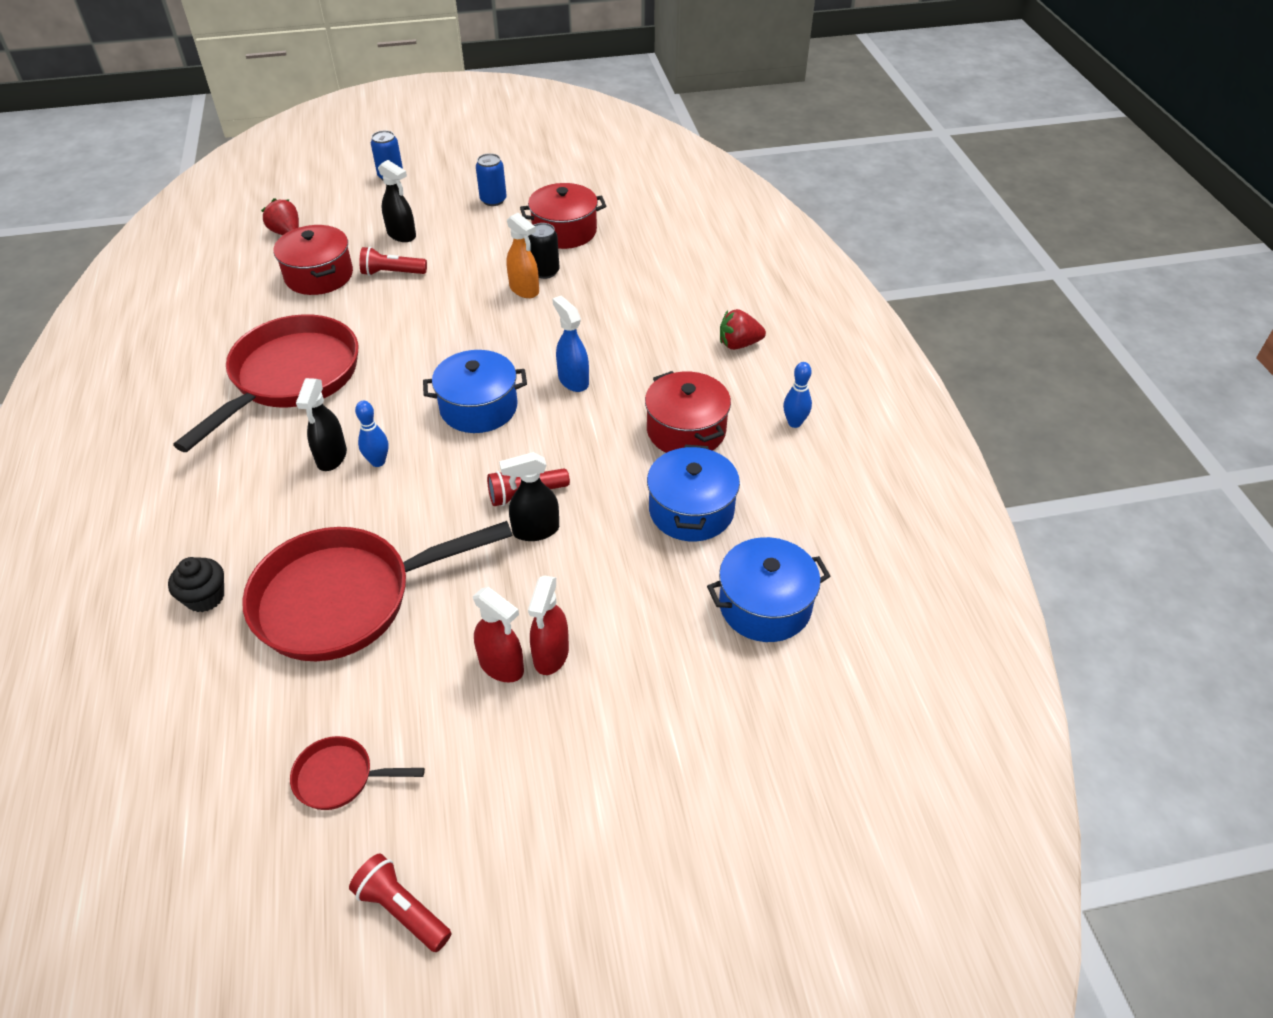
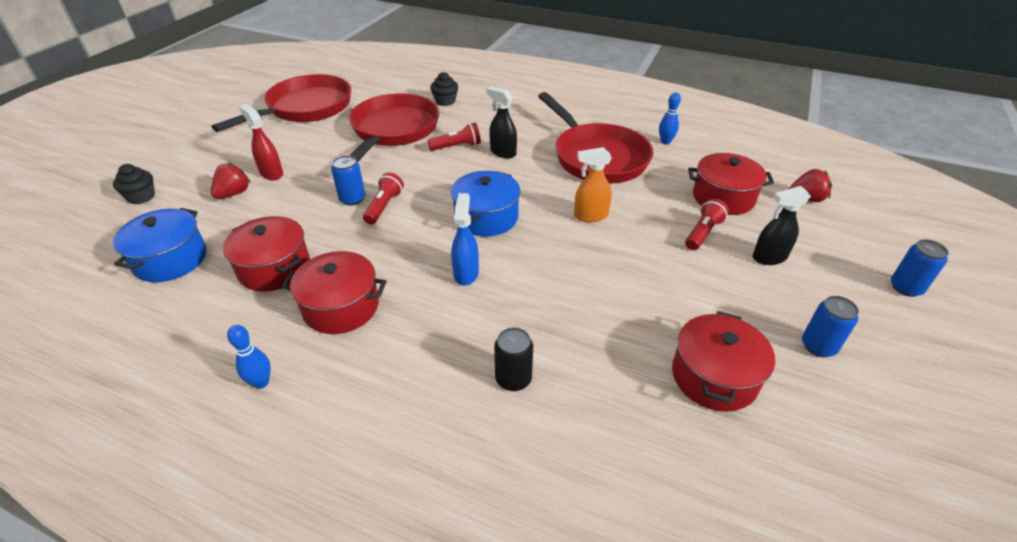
camera: 125 degrees right, 5 degrees down
(340, 777) = (305, 108): red pan -> red pan, size x2.30
(378, 462) = (480, 165): blue bowling pin -> blue bowling pin (665, 142)
(402, 910) = (234, 107): red flashlight -> red flashlight (457, 146)
(502, 666) = (289, 158): red spray bottle -> none
(524, 290) = (619, 298): orange spray bottle -> orange spray bottle (590, 216)
(535, 530) = (352, 199): black spray bottle -> blue can
(545, 271) = (640, 325): black can -> black can (513, 379)
(573, 380) = (466, 273): blue spray bottle -> blue spray bottle turned 90 degrees counterclockwise
(691, 510) = (274, 268): blue pot -> red pot
(718, 758) = (141, 197): none -> black cupcake
(739, 344) = (395, 412): red strawberry -> red strawberry (233, 194)

